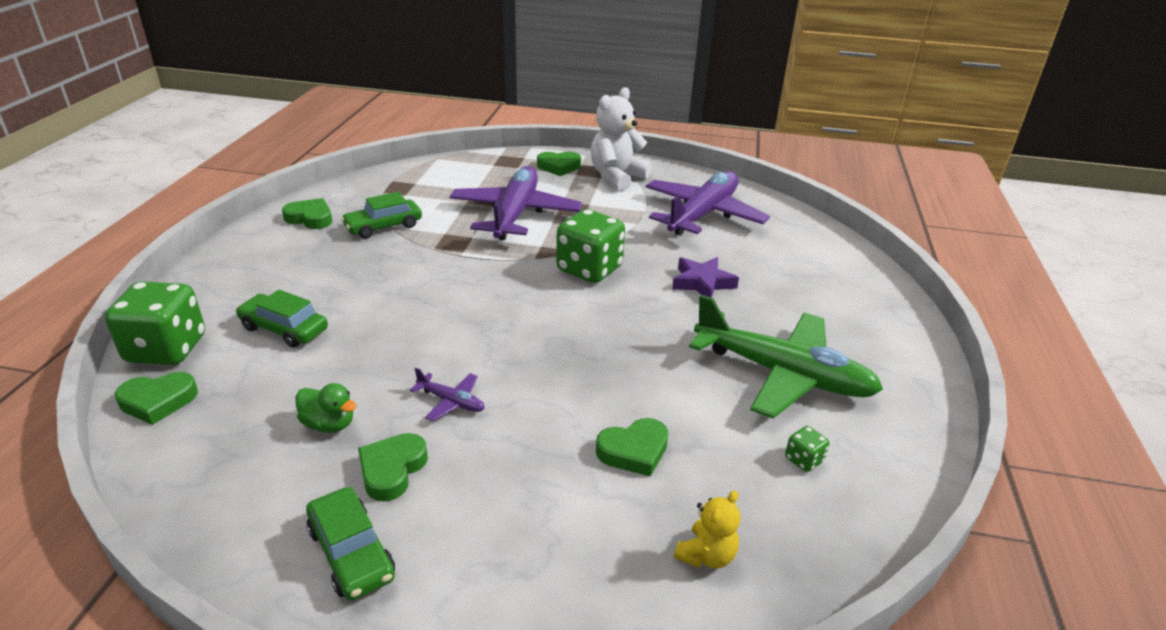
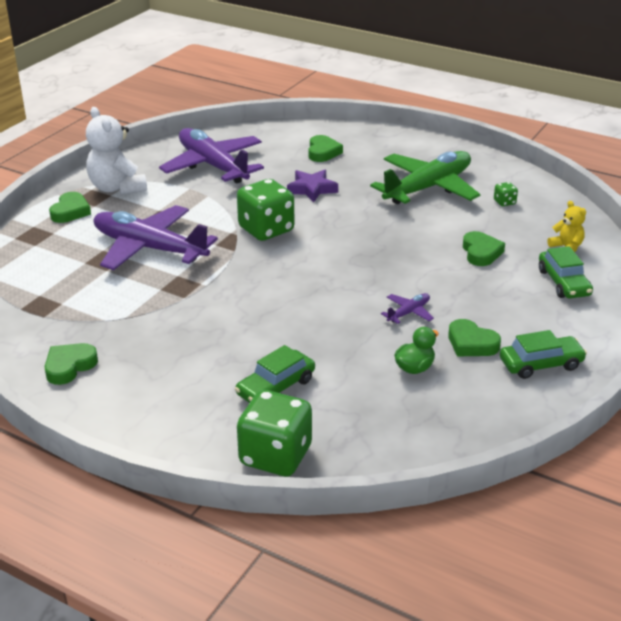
camera: 70 degrees left, 0 degrees up
(158, 401) = (353, 456): green heart -> green heart (323, 152)
(383, 226) = (121, 322): green car -> green car (563, 283)

